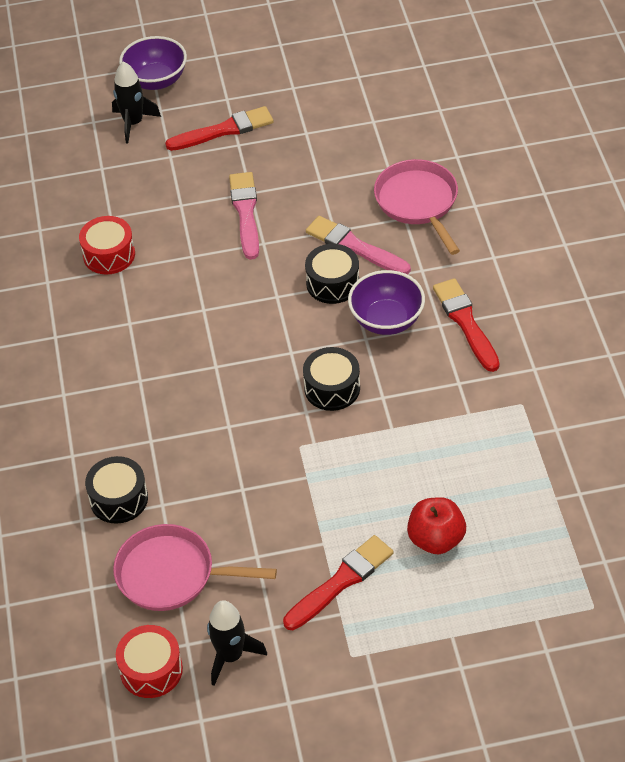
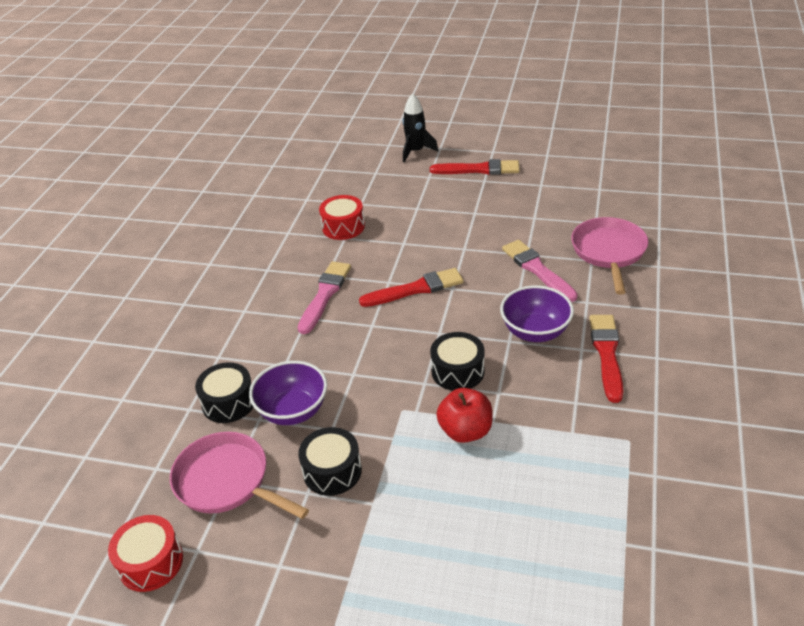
camera: 25 degrees right, 10 degrees down
(156, 80) = (448, 130): purple bowl -> purple bowl (293, 411)
(230, 656) = (225, 578): black rocket -> none
(245, 212) = (463, 225): pink brush -> pink brush (325, 295)
(333, 283) = (504, 291): black drum -> black drum (332, 471)
(341, 582) = (367, 547): red brush -> red brush (415, 289)
(436, 539) = (481, 540): red apple -> red apple (465, 431)

